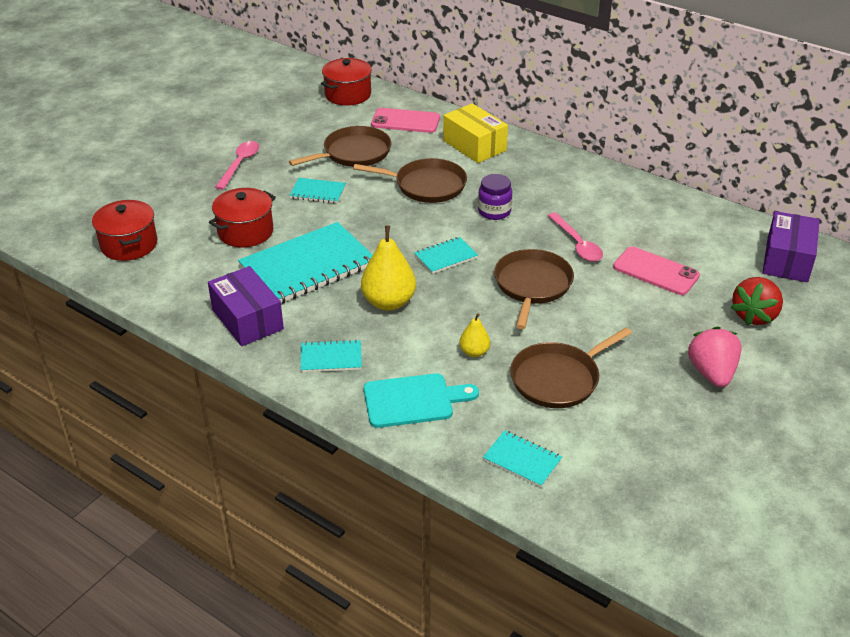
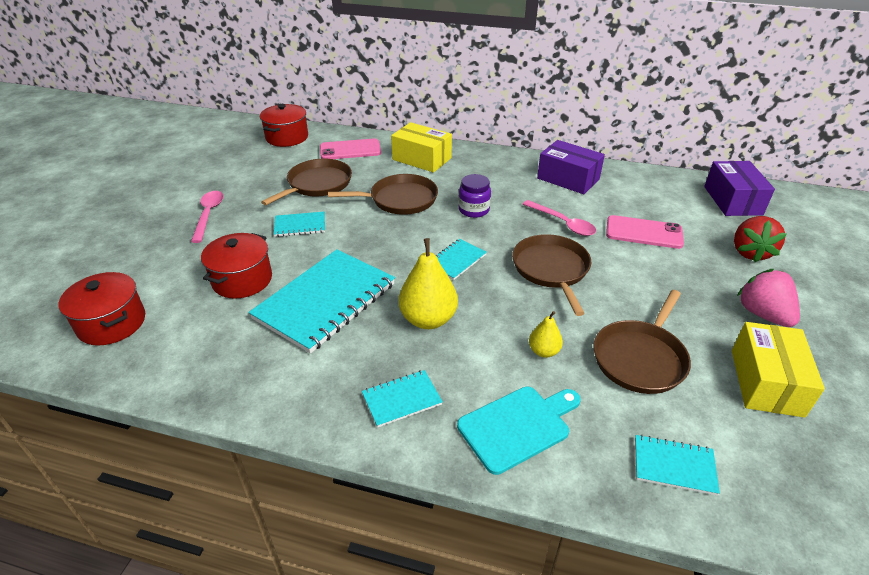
camera: 20 degrees left, 0 degrees up
(247, 319) = (285, 378): purple box -> purple box (568, 179)
(660, 426) = (766, 382): none -> yellow box

